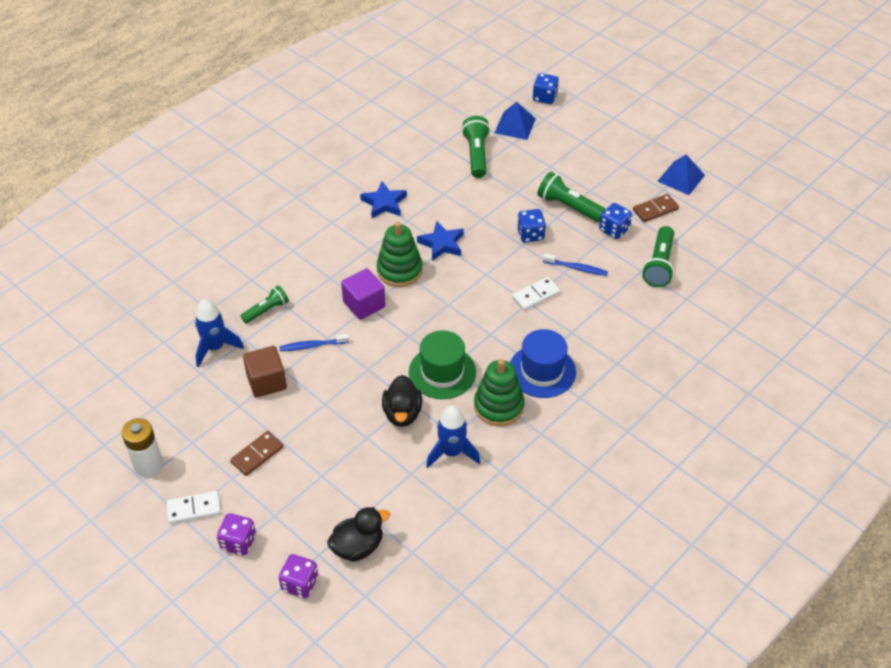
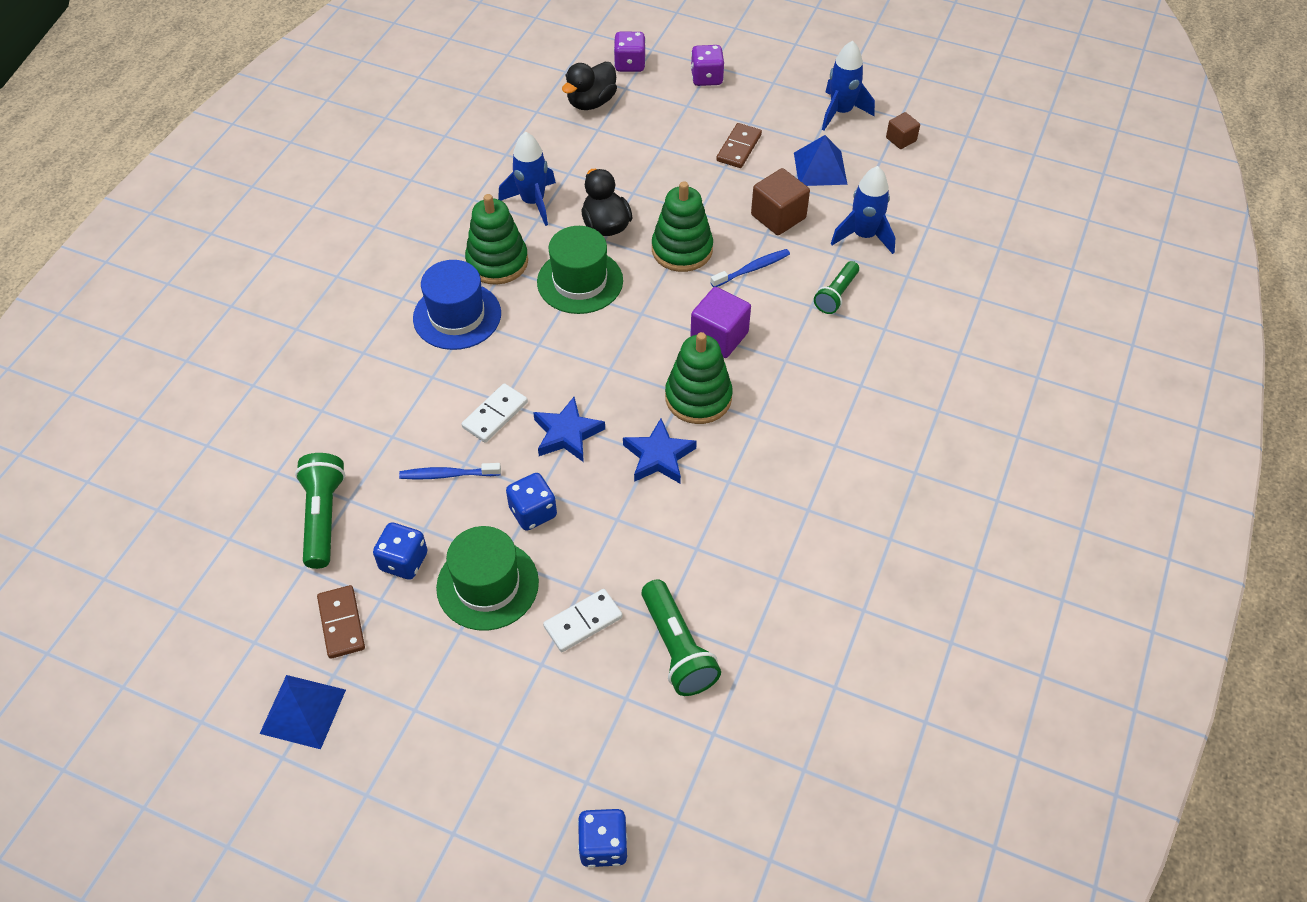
camera: 160 degrees right, 5 degrees up
(121, 422) = (901, 139): none -> brown cube
(148, 465) = (841, 112): white battery -> blue rocket
(194, 509) = (768, 91): white domino -> white domino (583, 622)
(354, 376) = (682, 250): none -> green stacking toy
(384, 203) = (778, 501): blue star -> blue star (567, 434)
(515, 125) = (635, 744): blue pyramid -> blue pyramid (820, 168)
(568, 206) = (487, 585): green flashlight -> green hat
(655, 210) = (341, 623): brown domino -> brown domino turned 60 degrees counterclockwise

